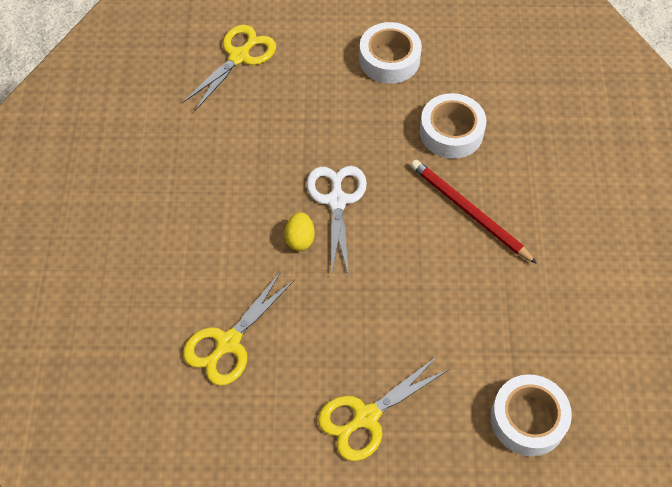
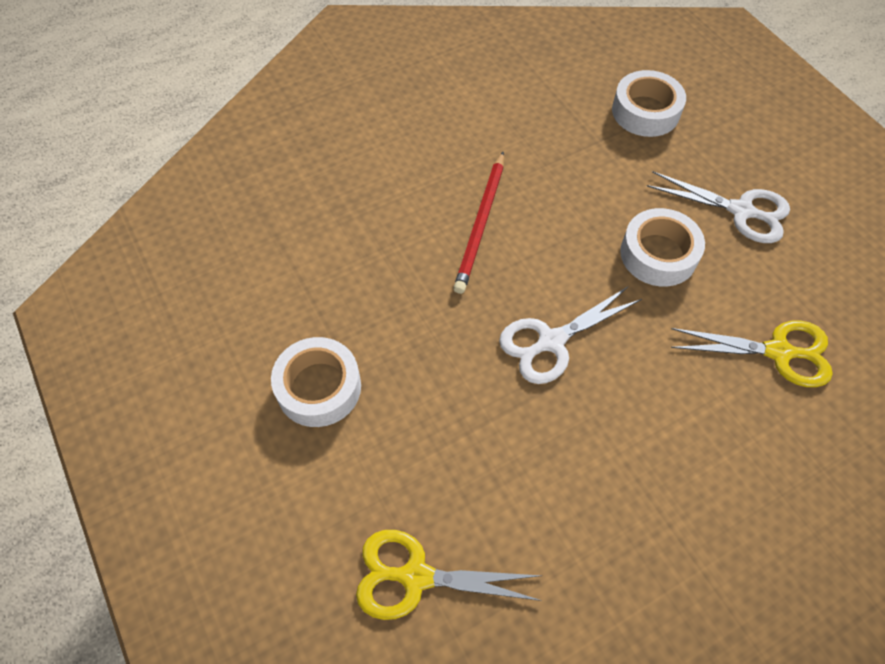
camera: 120 degrees left, 0 degrees up
(300, 239) = (621, 351): yellow egg -> none
(366, 417) = (741, 211): yellow scissors -> white scissors
(451, 132) = (391, 279): white tape -> white tape (658, 254)

